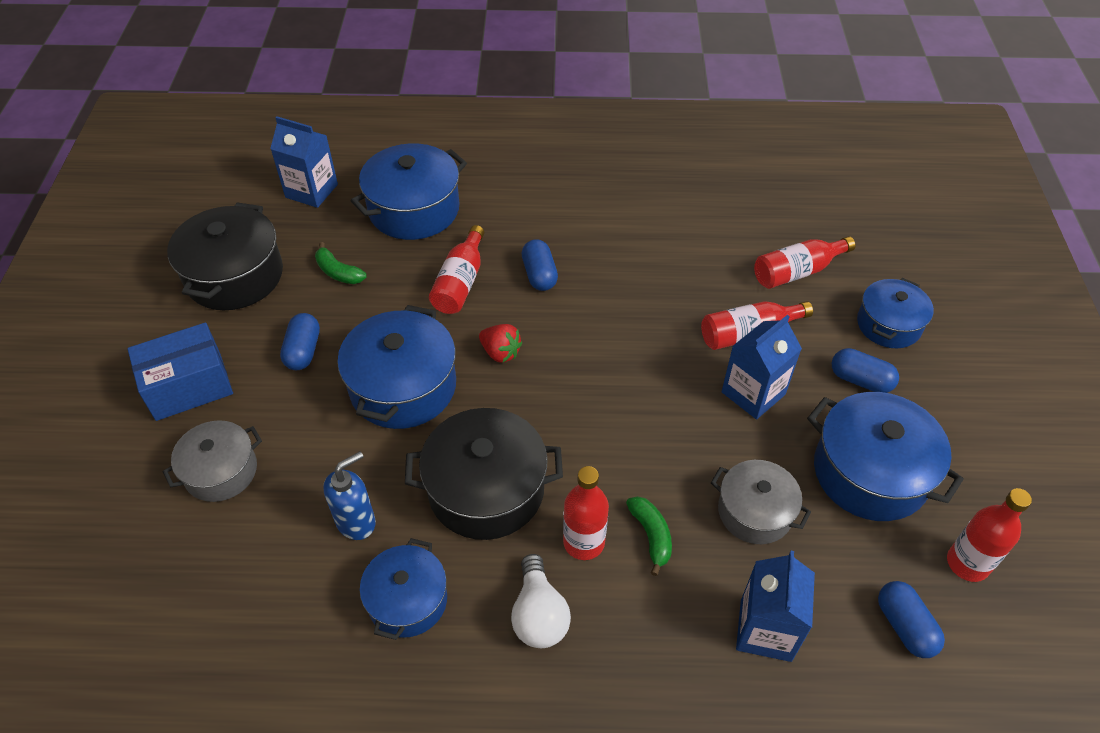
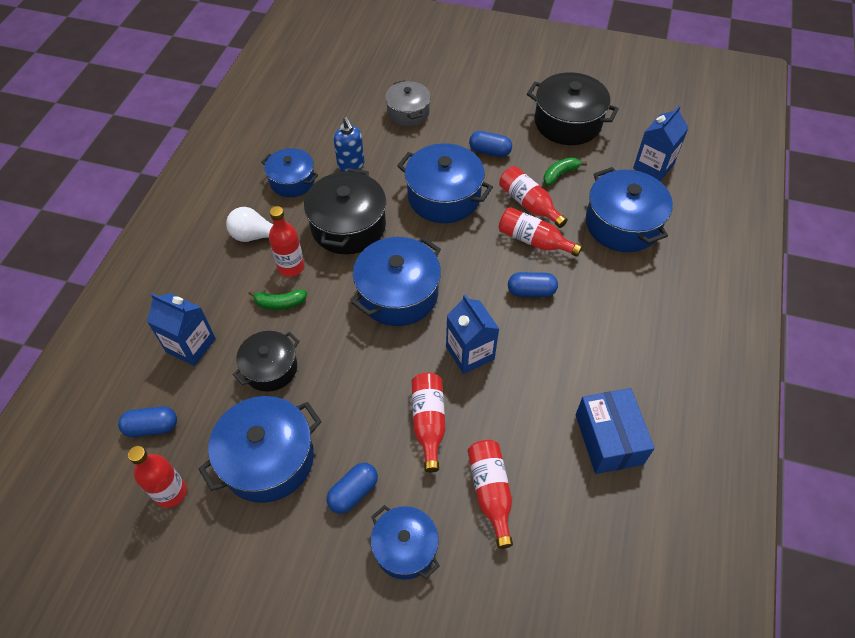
camera: 105 degrees right, 5 degrees up
(188, 386) = (476, 100): blue box -> blue box (608, 439)
(399, 295) = (529, 204): none -> red bottle
(500, 352) = (458, 253): red strawberry -> none
(587, 401) = (398, 294): none -> blue pot
(753, 393) = (368, 404): blue carton -> blue carton (470, 353)
(754, 512) = (270, 368): grey pot -> black pot

